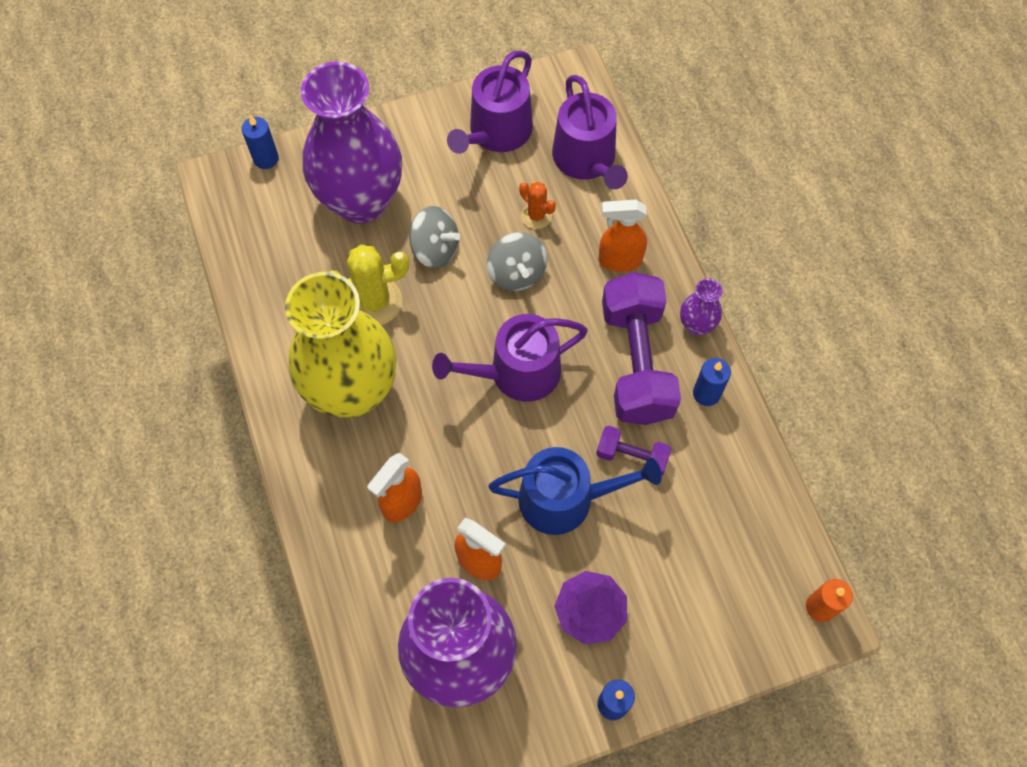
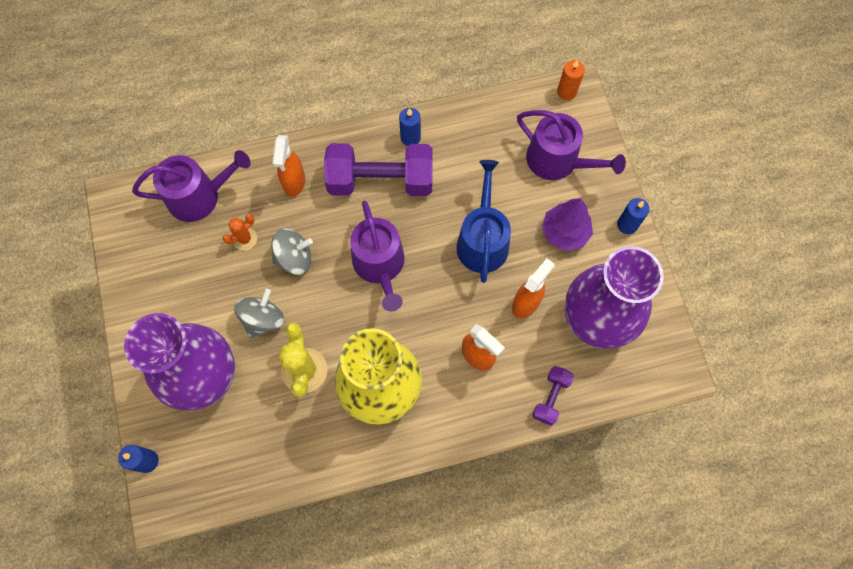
camera: 85 degrees left, 5 degrees up
(496, 133) = (159, 263): purple watering can -> purple watering can (558, 161)
(632, 456) = (454, 192): purple dumbbell -> purple dumbbell (551, 397)
(696, 325) = (356, 137): purple vase -> none

